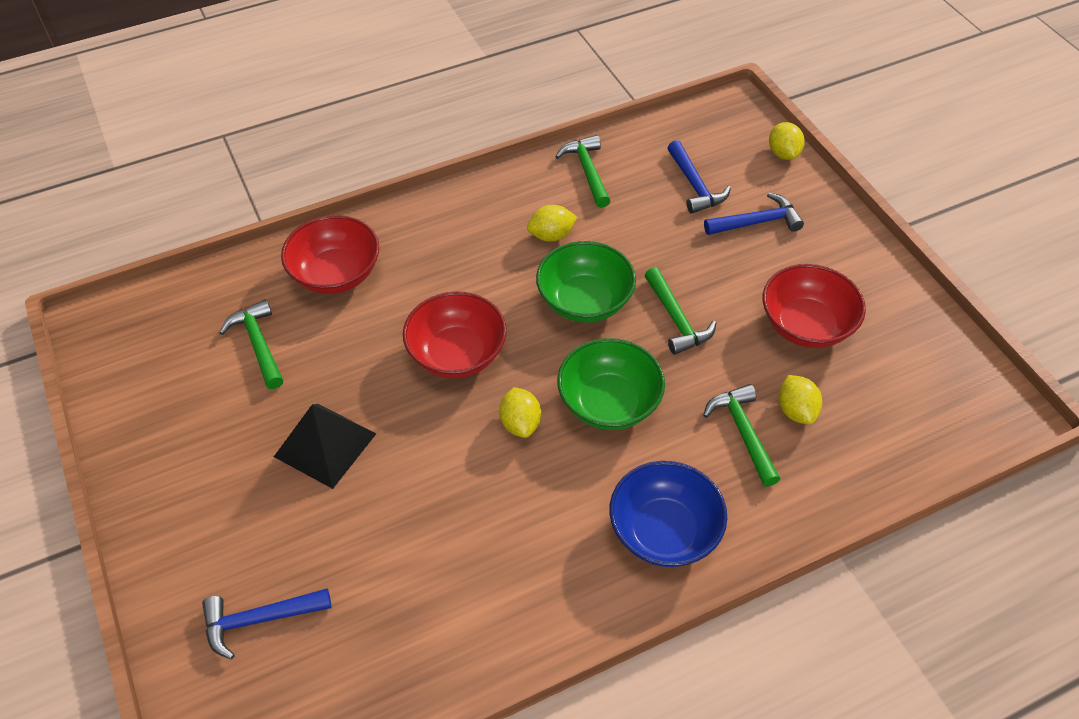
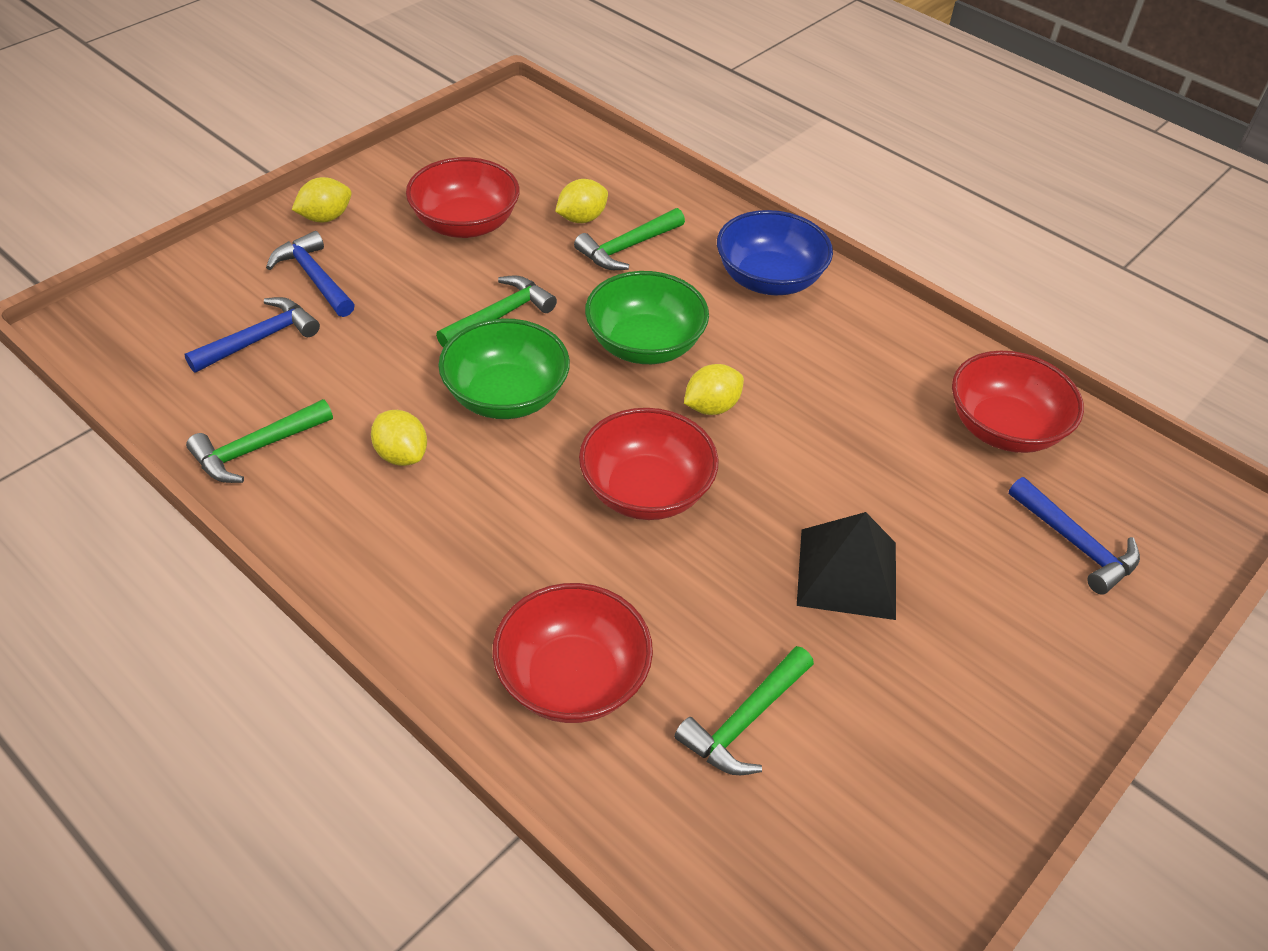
camera: 115 degrees left, 5 degrees down
(398, 638) = (1004, 428): none -> red bowl
(783, 153) = (176, 272): yellow lemon -> yellow lemon (325, 217)

